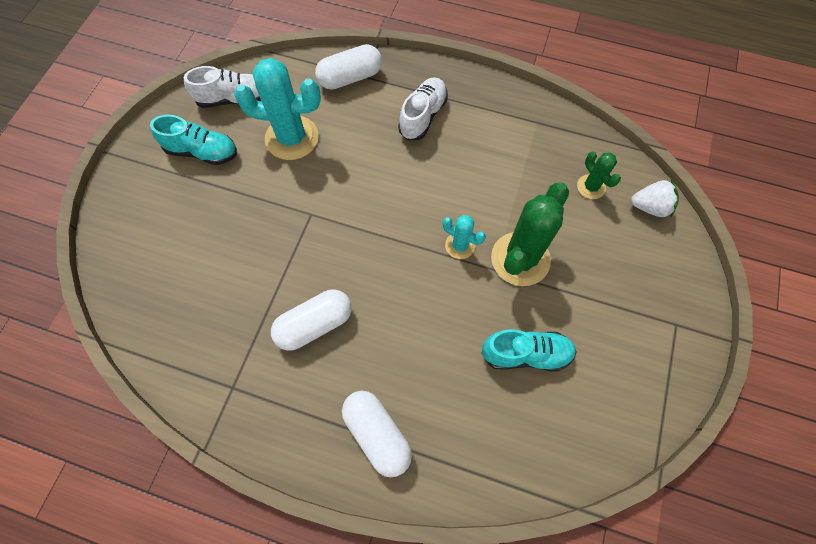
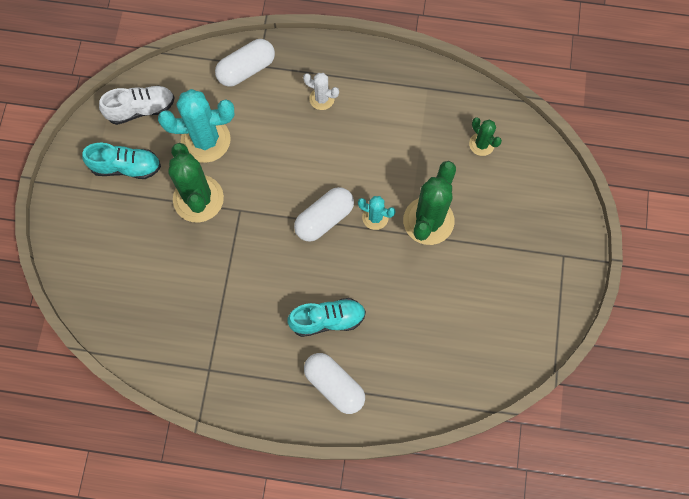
camera: 10 degrees left, 5 degrees up
(269, 195) = (198, 199): none -> green cactus
(314, 324) = (265, 307): white capsule -> white capsule (324, 219)
(423, 116) = (322, 99): white shoe -> white cactus
(526, 354) = (443, 301): turquoise shoe -> turquoise shoe (327, 320)
(650, 207) = (534, 155): white strawberry -> none

